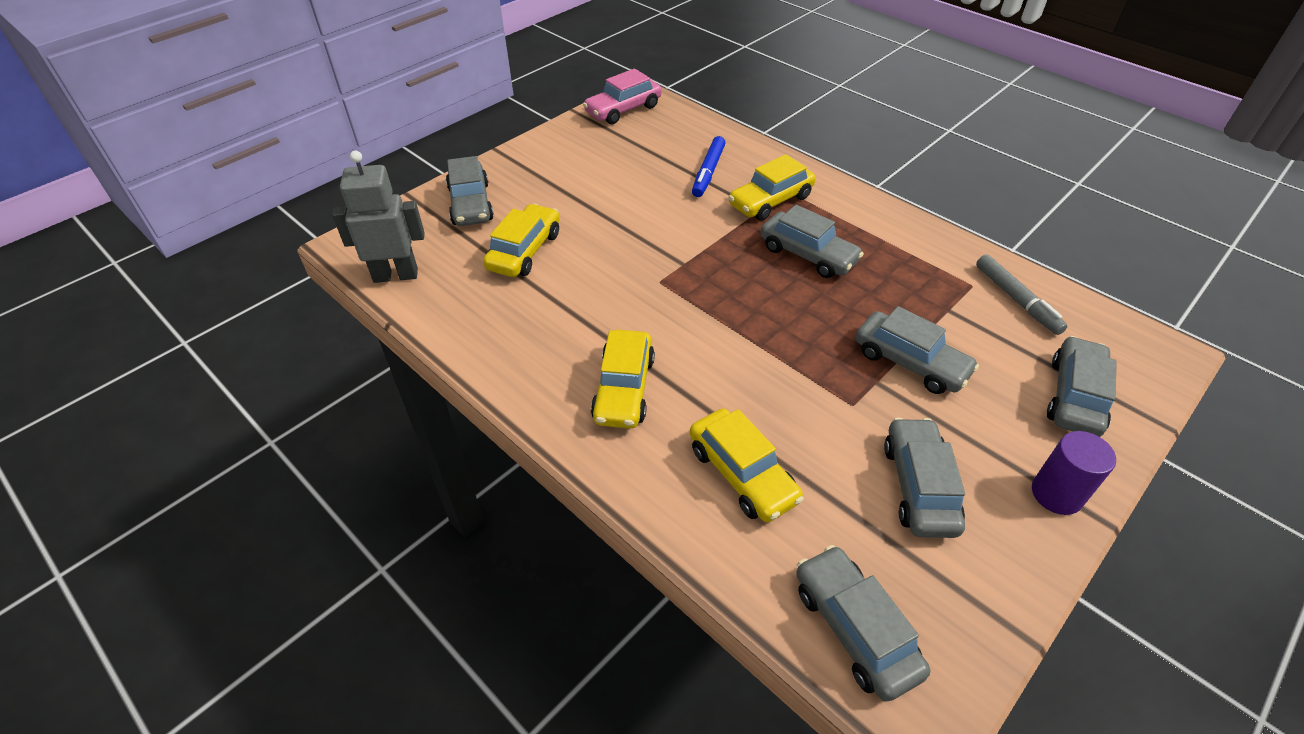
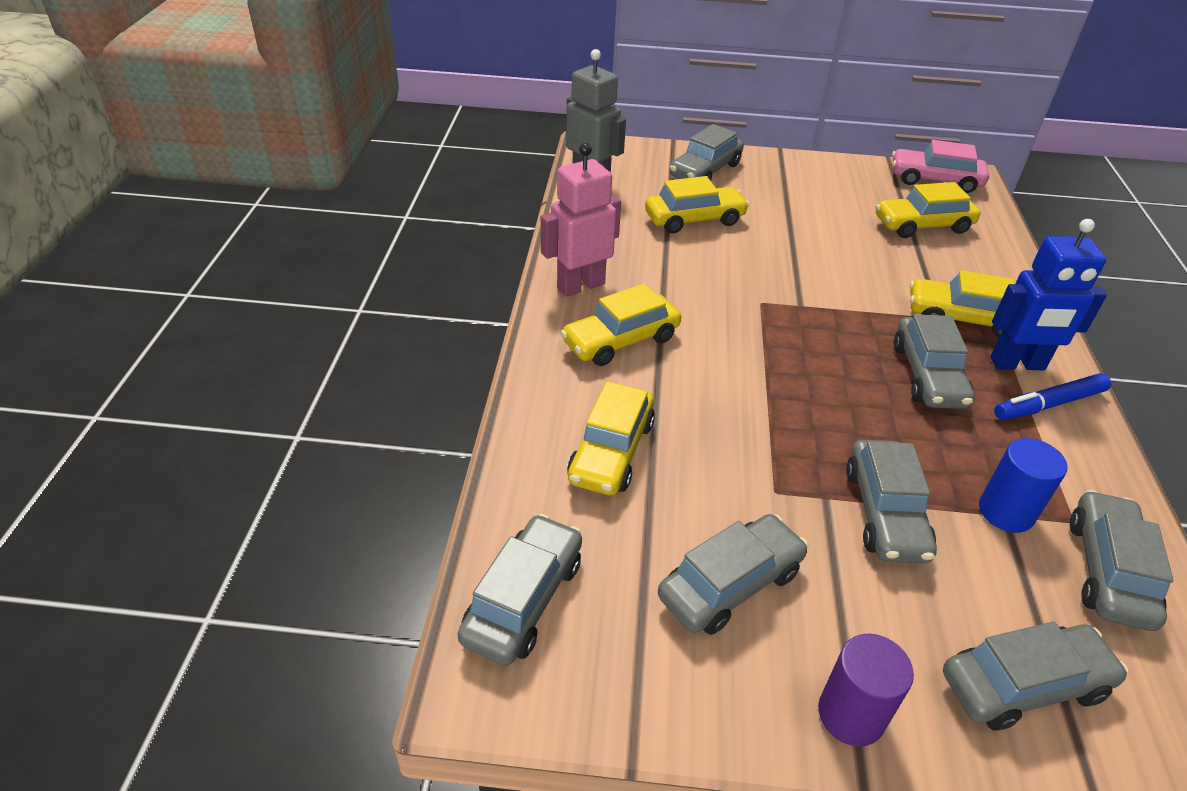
camera: 50 degrees right, 5 degrees down
(530, 371) = (580, 286): none -> pink robot
(663, 149) = (922, 225): none -> yellow car
(708, 172) = (937, 264): blue marker -> blue marker (1049, 404)
(832, 210) = (1017, 364): none -> blue robot
(947, 307) = (1006, 512): none -> blue cylinder
(1016, 300) = (1108, 571): grey marker -> grey car

